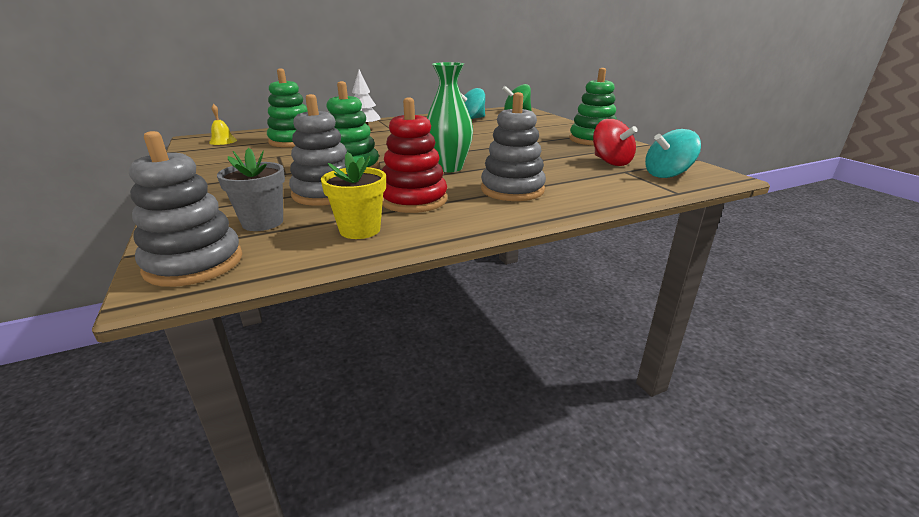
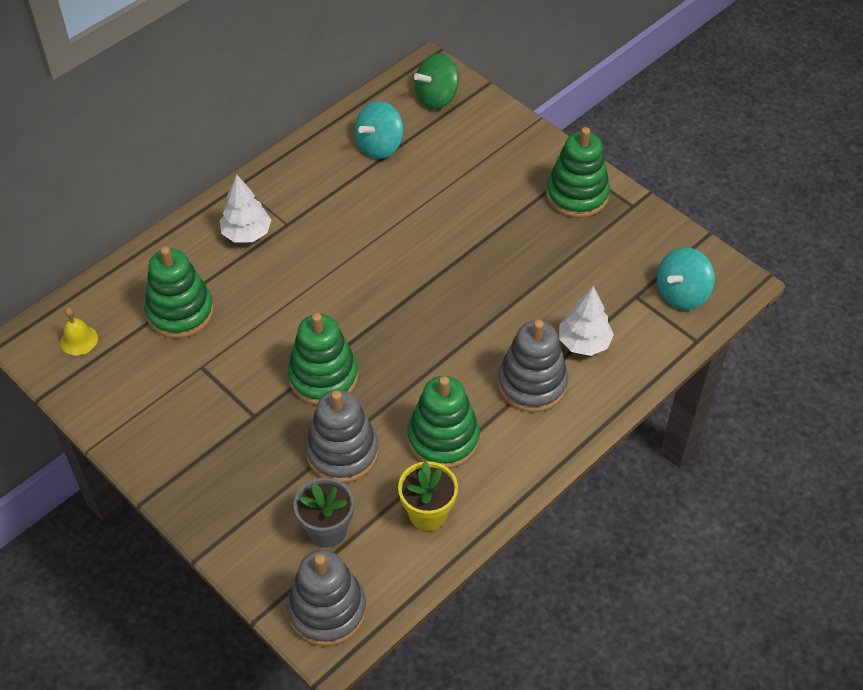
camera: 20 degrees left, 25 degrees up
(413, 200) = (443, 439): red stacking toy -> green stacking toy
(449, 168) = (438, 344): green vase -> none
(569, 181) = (584, 343): none -> white tree
(611, 162) = (615, 271): red spinning top -> none

